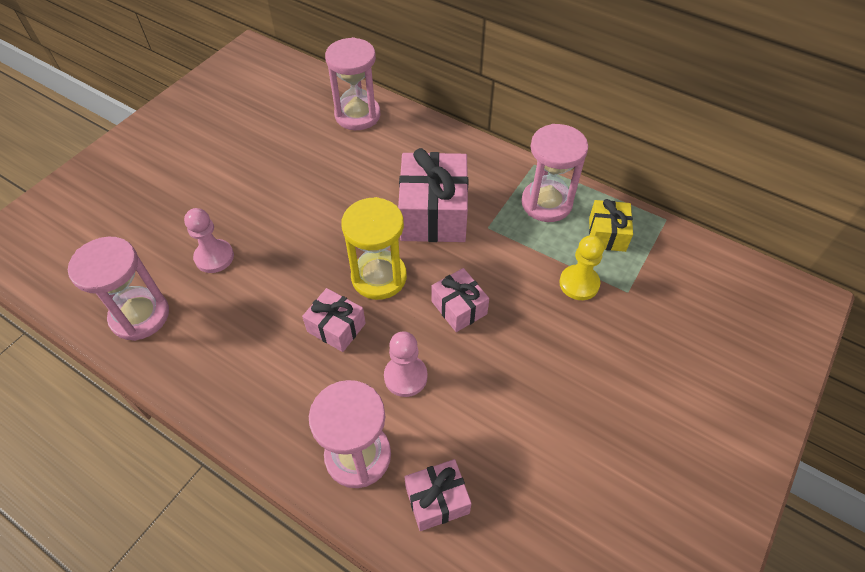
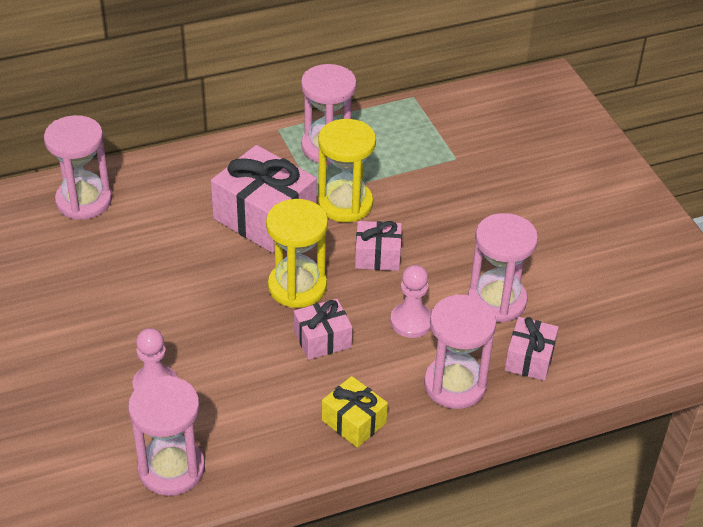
camera: 55 degrees left, 10 degrees down
(486, 428) = (496, 301): none -> pink hourglass
(496, 251) = (345, 204): none -> yellow hourglass
(579, 283) = (423, 178): yellow pawn -> none
(607, 234) = (394, 135): yellow gift -> yellow gift (354, 421)

